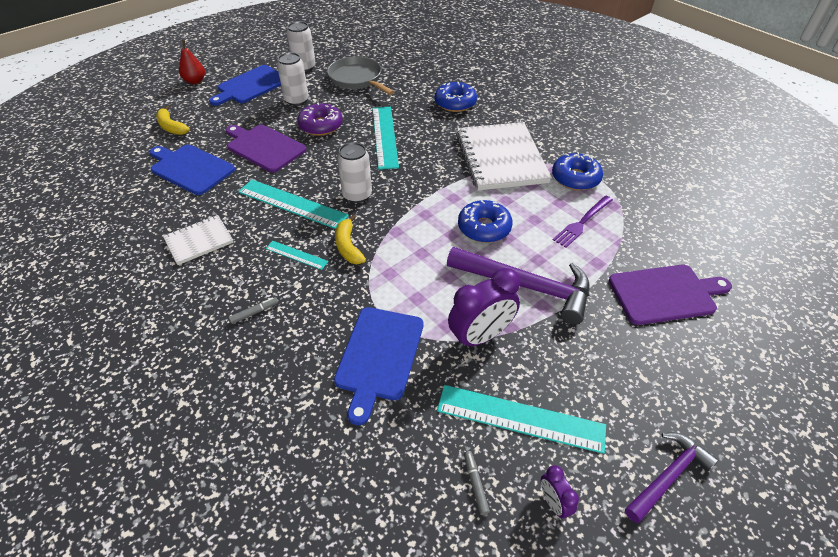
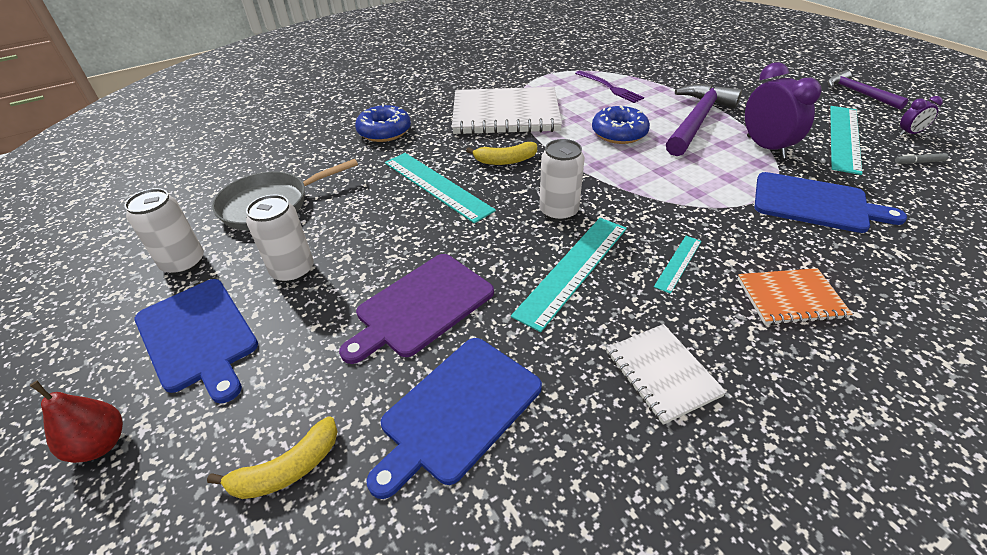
camera: 80 degrees left, 5 degrees down
(254, 312) = (790, 298): grey marker -> orange notebook
(321, 126) = (385, 243): purple donut -> none
(348, 246) = (657, 220): yellow banana -> yellow banana (505, 160)
(384, 136) = (436, 186): turquoise ruler -> turquoise ruler turned 45 degrees clockwise
(575, 178) = (546, 83): blue donut -> none
(665, 294) = (691, 69): purple cutting board -> none

